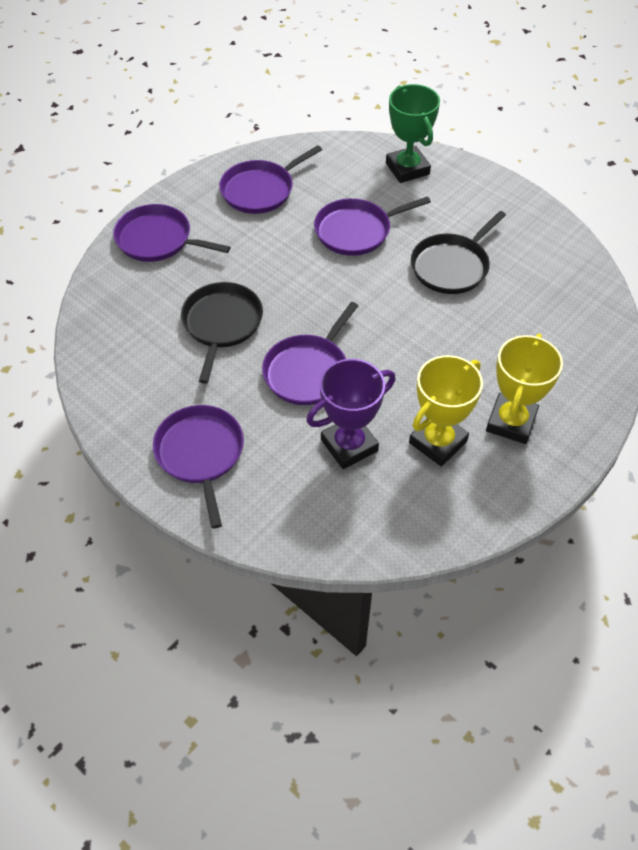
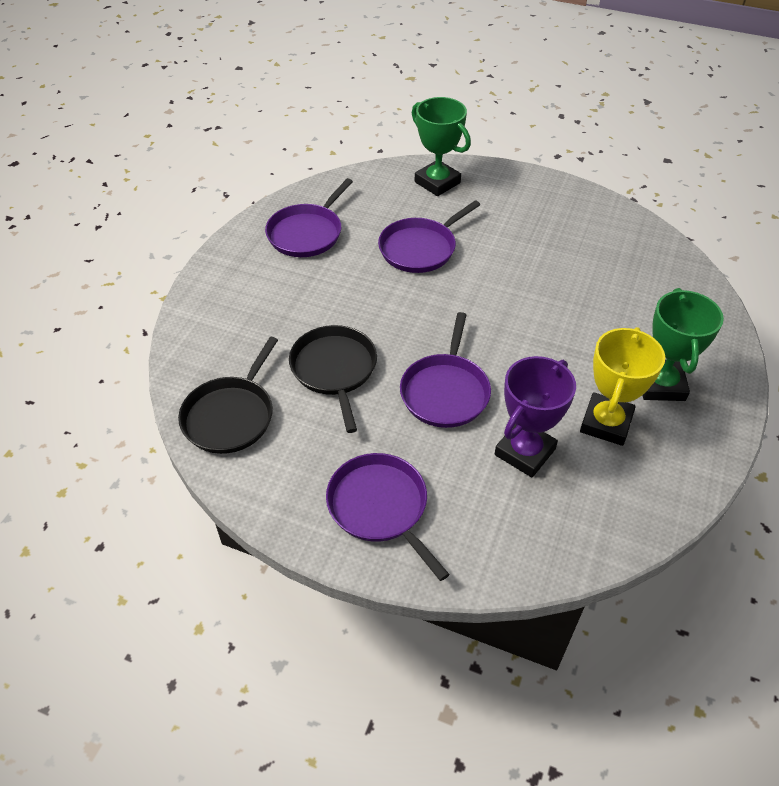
camera: 20 degrees left, 5 degrees down
(158, 239) = (226, 304): purple pan -> none
(452, 266) = (526, 258): black pan -> black pan (231, 416)
(511, 422) = (660, 384): yellow trophy -> green trophy

